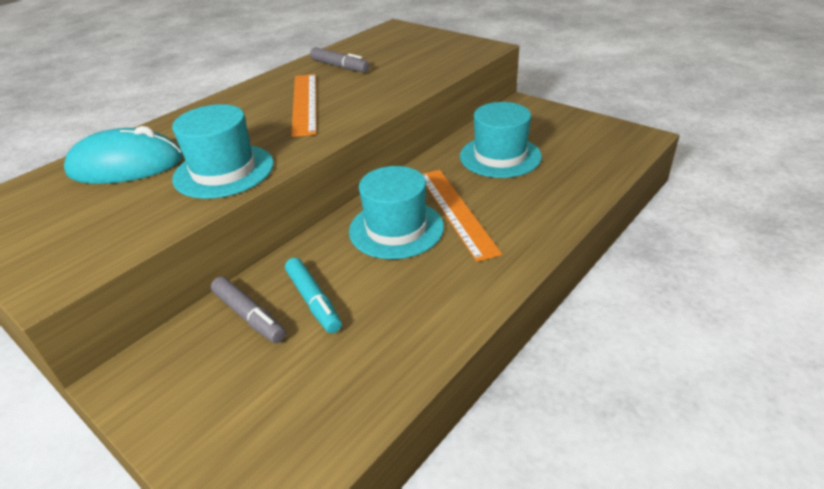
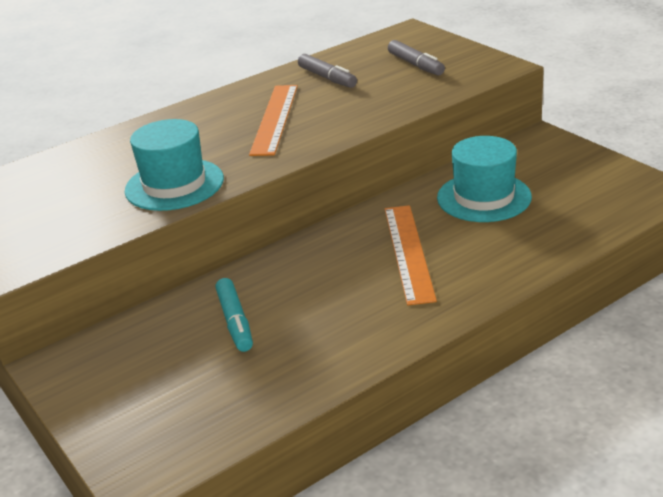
camera: 15 degrees right, 5 degrees down
(126, 165) = (86, 170): turquoise mouse -> none
(249, 316) = (173, 327): grey marker -> grey marker (416, 65)
(396, 229) = (339, 263): turquoise hat -> none

